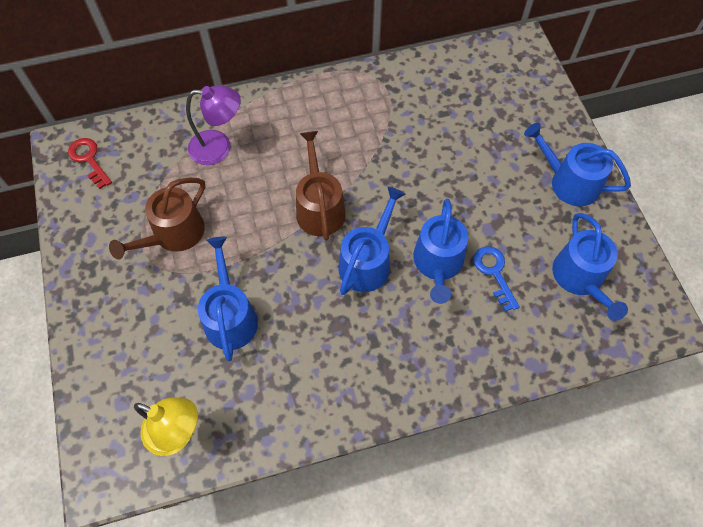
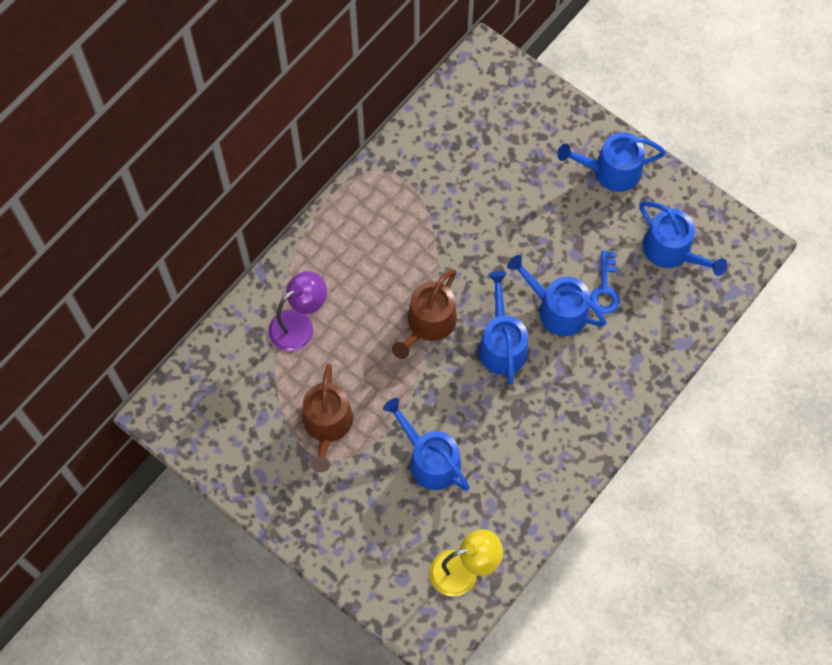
camera: 35 degrees left, 5 degrees up
(89, 159) = (194, 409): red key -> none
(319, 208) = (428, 324): brown watering can -> brown watering can turned 105 degrees counterclockwise
(438, 263) = (557, 309): blue watering can -> blue watering can turned 150 degrees clockwise
(494, 273) = (605, 289): blue key -> blue key turned 120 degrees counterclockwise

